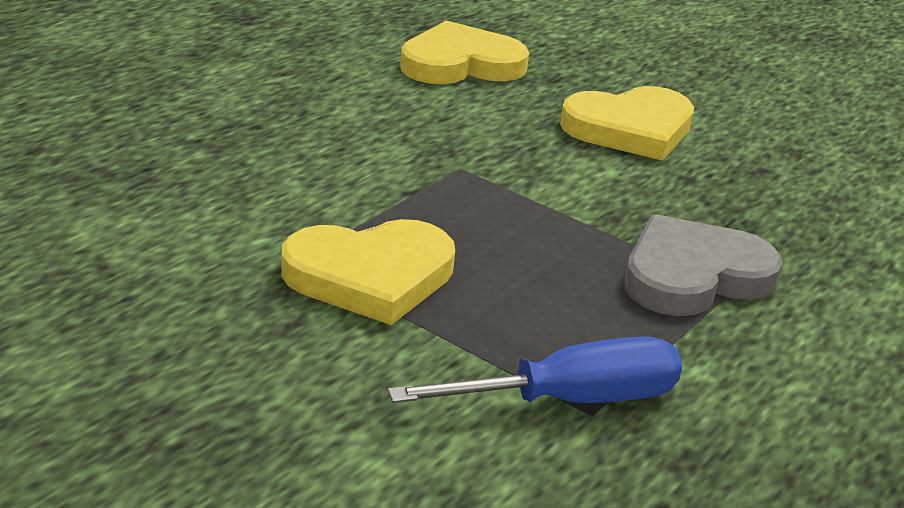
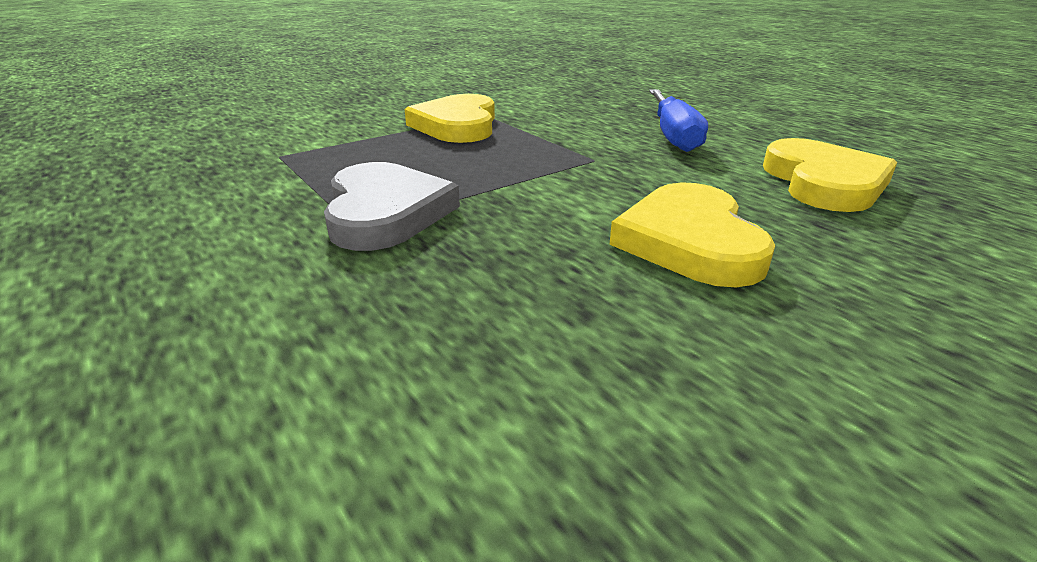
camera: 110 degrees right, 0 degrees up
(568, 401) = (295, 151): blue screwdriver -> blue screwdriver (673, 135)

